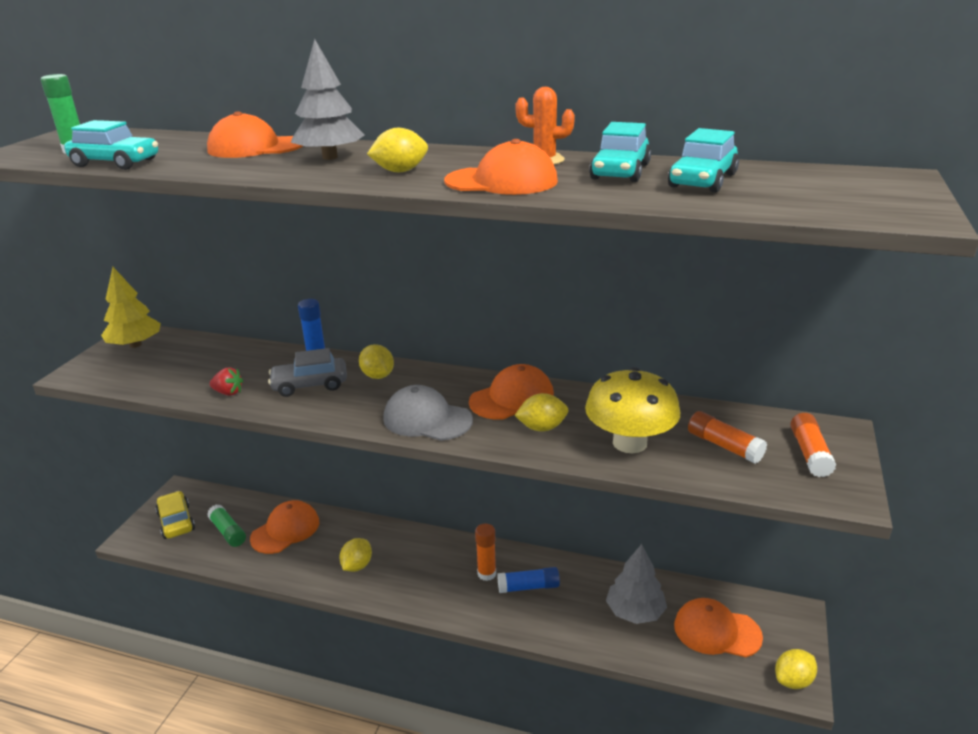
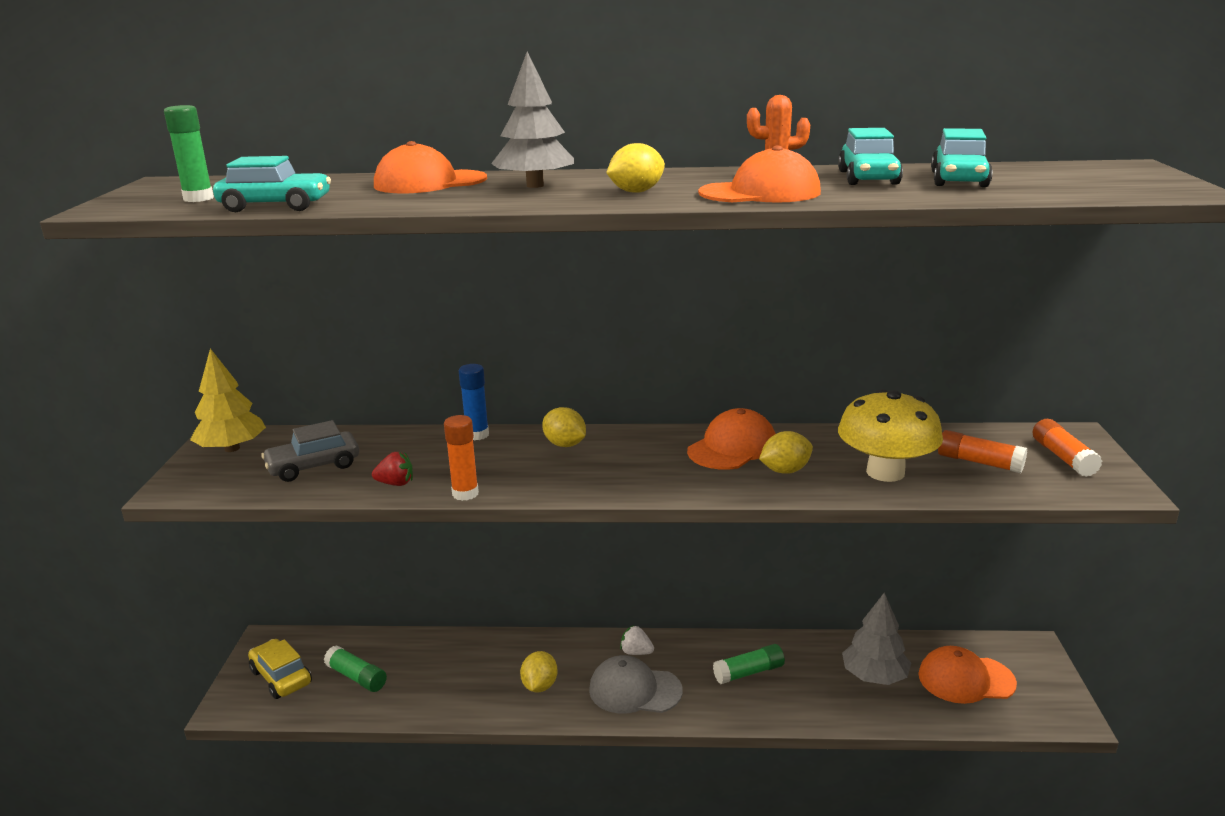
camera: 15 degrees left, 5 degrees down
(285, 530) = (430, 663): orange cap -> none
(310, 385) = (491, 463): grey car -> grey car (313, 466)
(427, 419) = (654, 479): grey cap -> grey cap (634, 690)
(445, 551) = (636, 652): none -> white strawberry
(486, 574) = (695, 667): orange glue stick -> orange glue stick (465, 493)
(528, 587) = (749, 672): blue glue stick -> green glue stick
(793, 681) = (1062, 712): yellow lemon -> none

